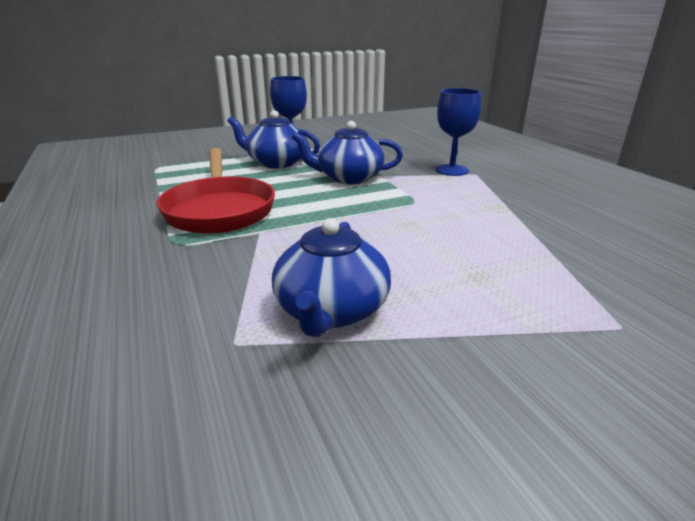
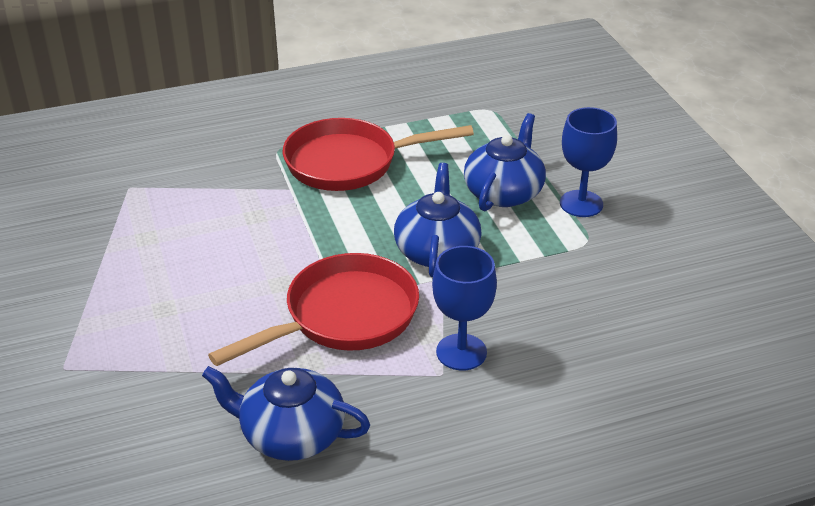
camera: 95 degrees right, 10 degrees up
(331, 310) = (148, 226): blue teapot -> blue teapot (291, 434)
(439, 201) = (343, 317): none -> red pan

